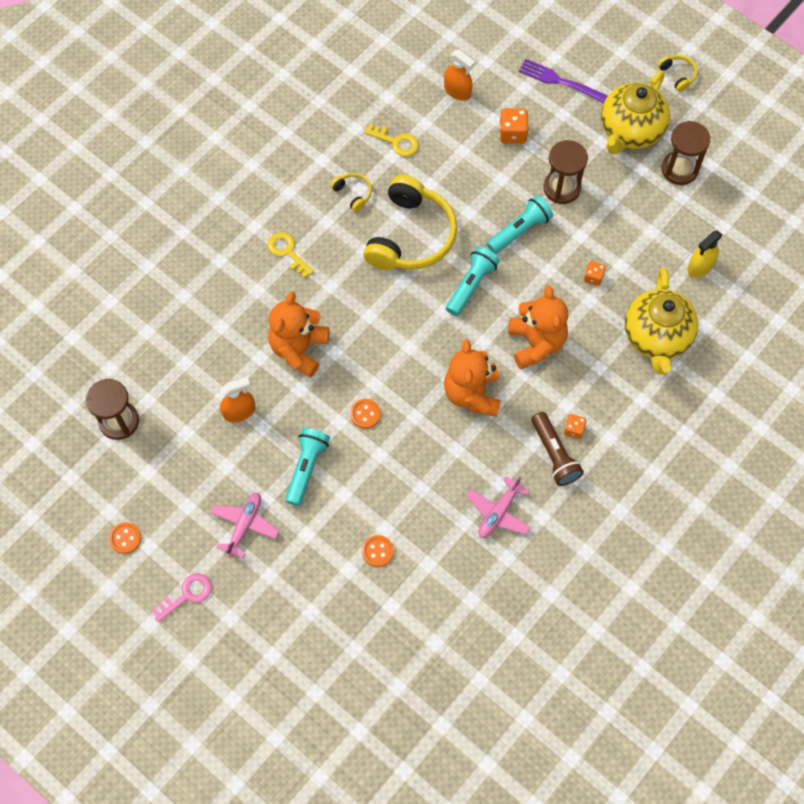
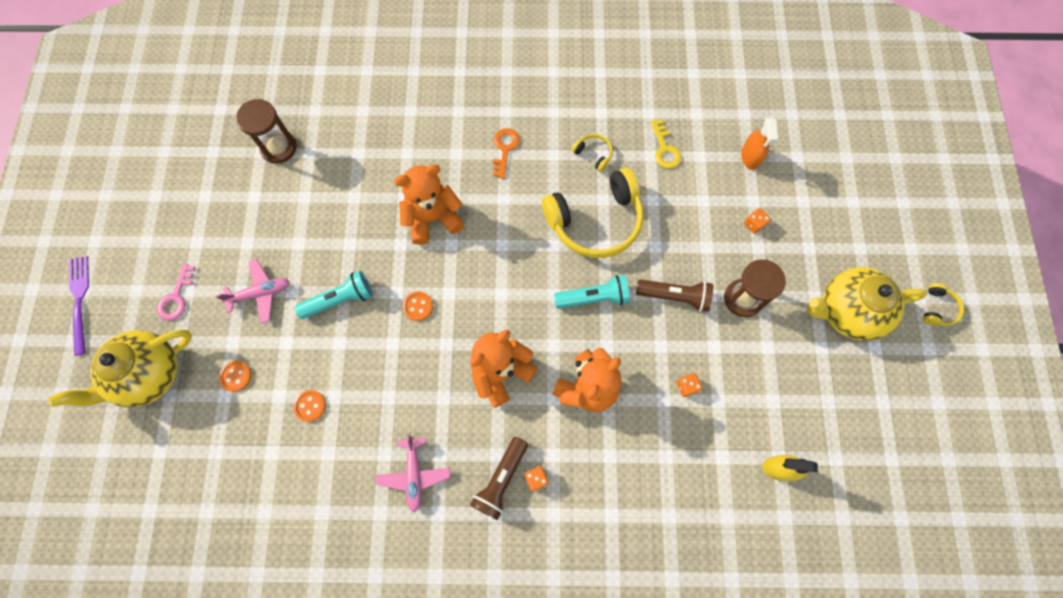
camera: 50 degrees right, 5 degrees up
(125, 538) = (191, 222): orange button -> orange button (236, 376)
(187, 595) = (176, 297): pink key -> pink key turned 90 degrees clockwise
(239, 411) = (349, 218): orange spray bottle -> none
(287, 252) = (505, 149): yellow key -> orange key
(353, 193) = (593, 154): yellow headphones -> yellow headphones turned 60 degrees counterclockwise
(498, 512) = (414, 474): pink plane -> pink plane turned 90 degrees counterclockwise
(512, 133) = (754, 224): orange dice -> orange dice, size x0.62
(520, 231) = (675, 296): turquoise flashlight -> brown flashlight
(560, 81) = (836, 223): purple fork -> purple fork (80, 300)
(656, 337) = (679, 482): yellow teapot -> yellow teapot (149, 375)
(679, 169) = (852, 379): brown hourglass -> none

